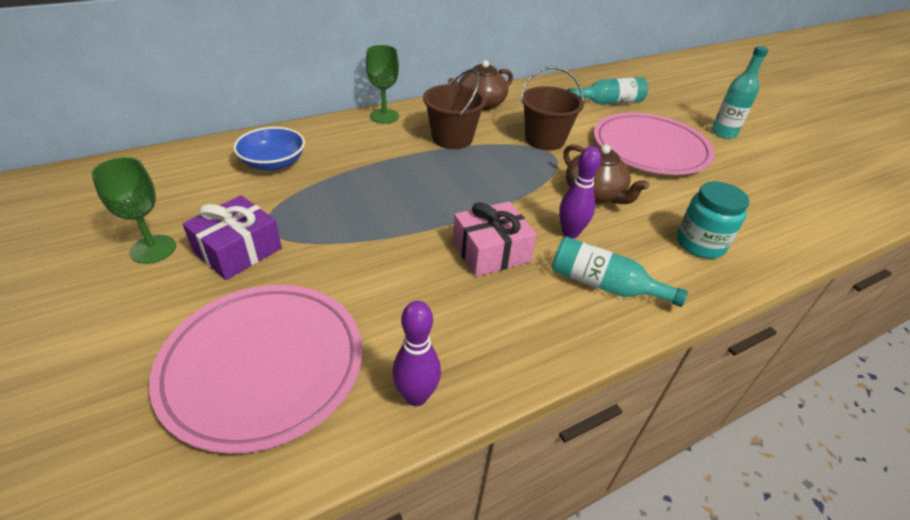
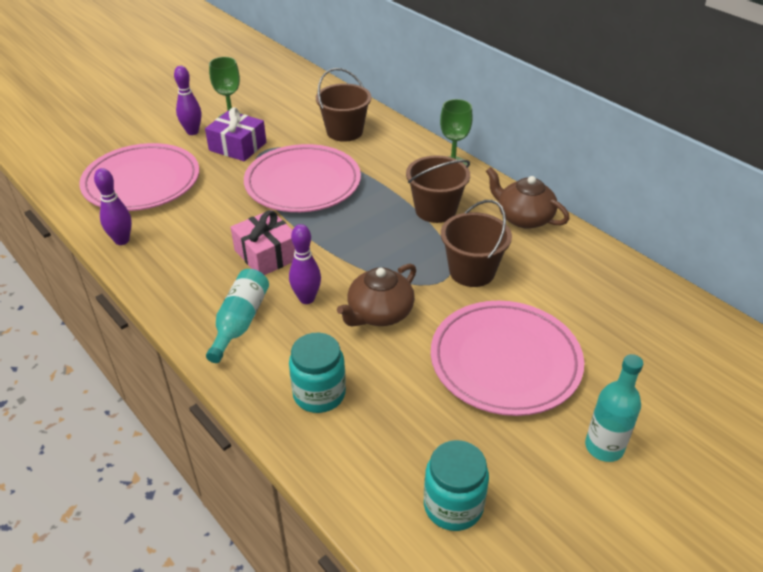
camera: 80 degrees right, 0 degrees up
(153, 294) = (192, 132): none -> purple bowling pin
(273, 163) = (344, 131): blue bowl -> brown bucket
(363, 207) = (303, 183): none -> pink plate
(608, 102) = (612, 322): turquoise bottle -> none
(794, 198) = (453, 505): none -> turquoise jar

